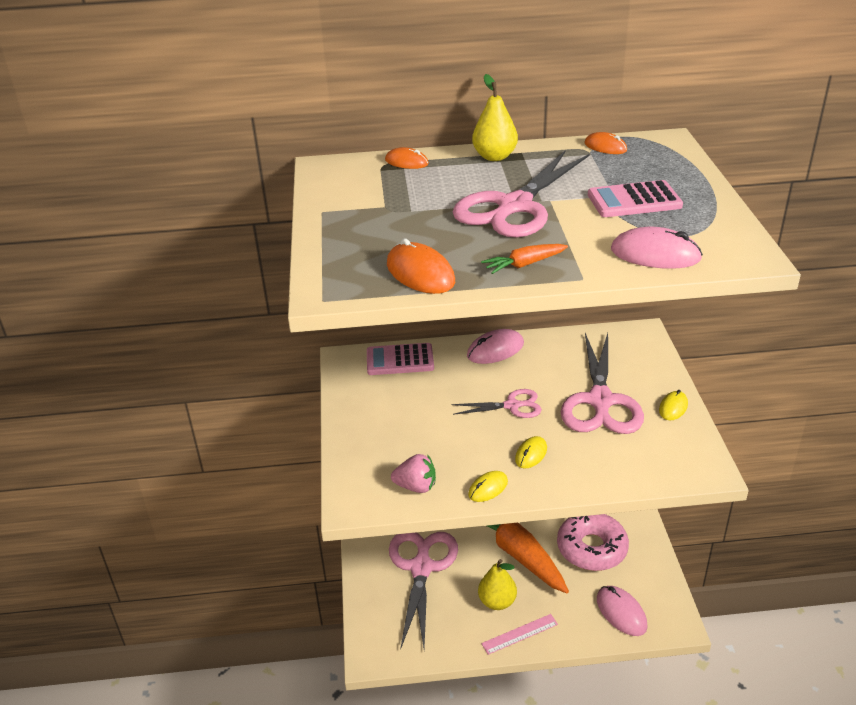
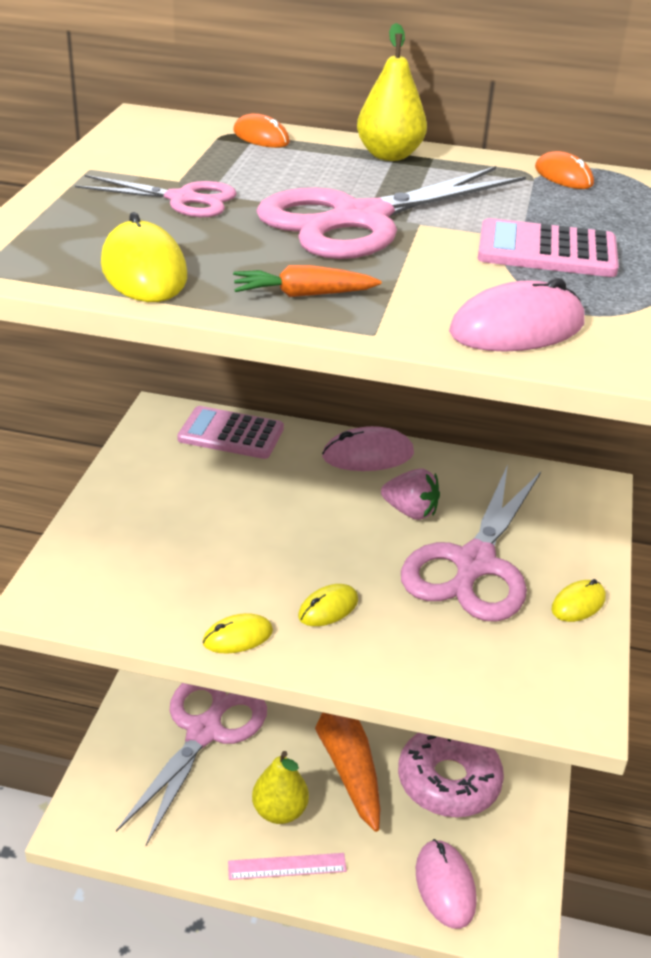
camera: 15 degrees right, 0 degrees up
(416, 486) = (142, 604): pink strawberry -> pink strawberry (410, 511)
(420, 273) = (144, 270): orange mouse -> yellow mouse
(512, 406) = (343, 535): pink scissors -> pink scissors (182, 199)
(655, 254) = (517, 328): pink mouse -> pink mouse turned 60 degrees counterclockwise

